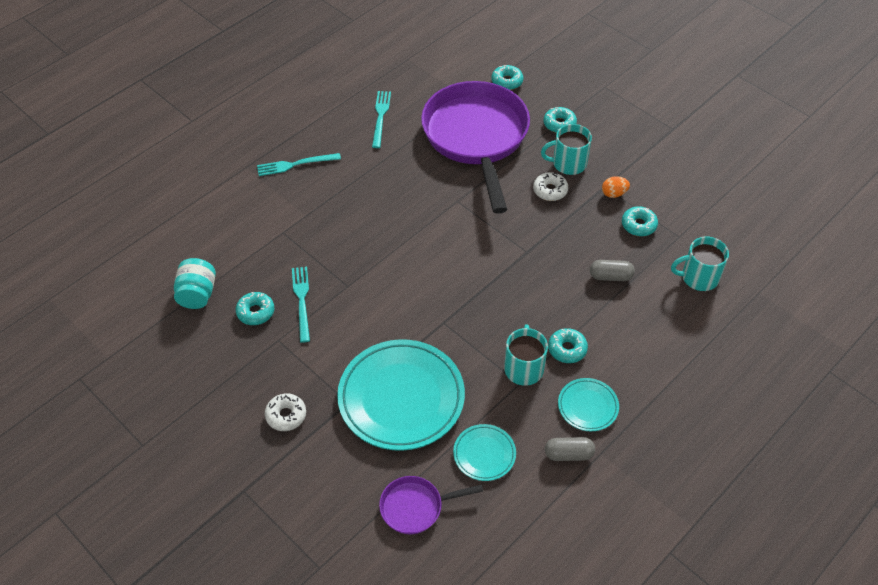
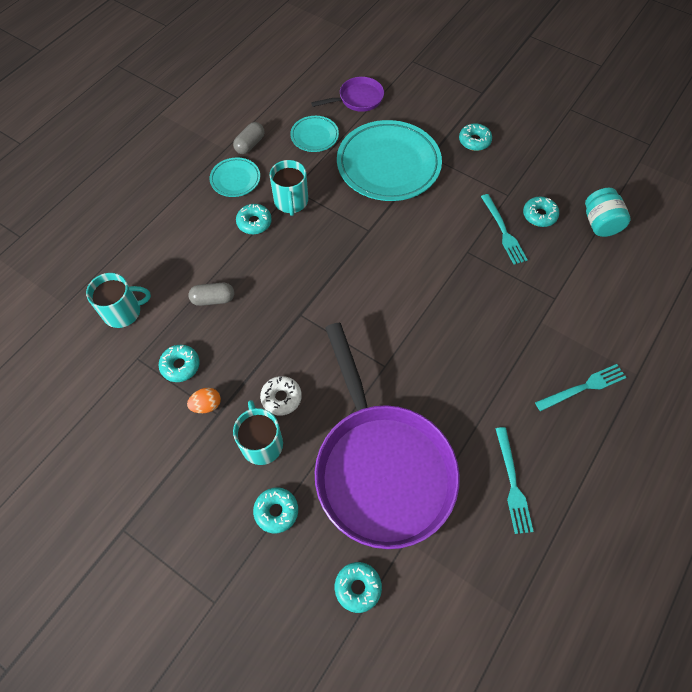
camera: 170 degrees right, 10 degrees up
(286, 415) = (474, 141): white donut -> turquoise donut
(568, 163) = (261, 443): turquoise mug -> turquoise mug turned 90 degrees counterclockwise
(568, 454) = (250, 144): grey capsule -> grey capsule turned 45 degrees counterclockwise

